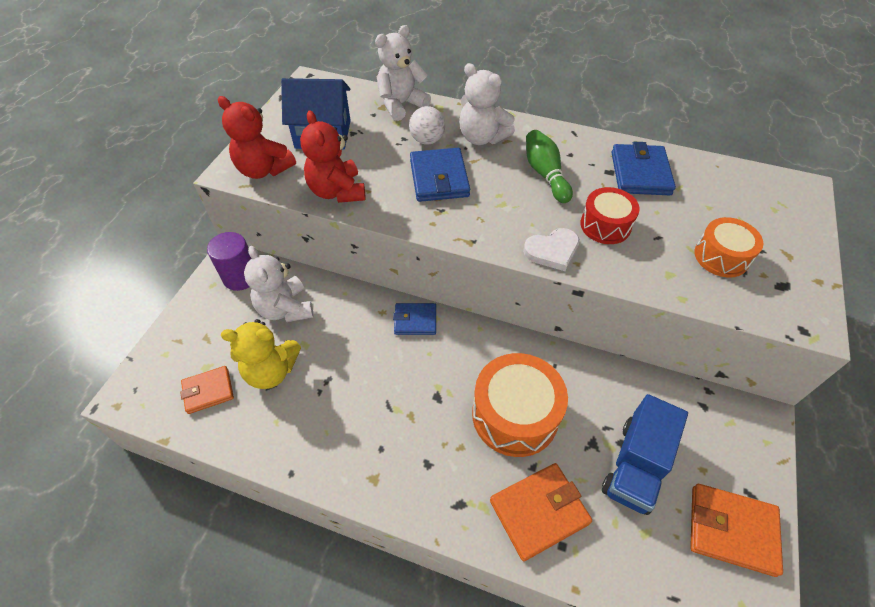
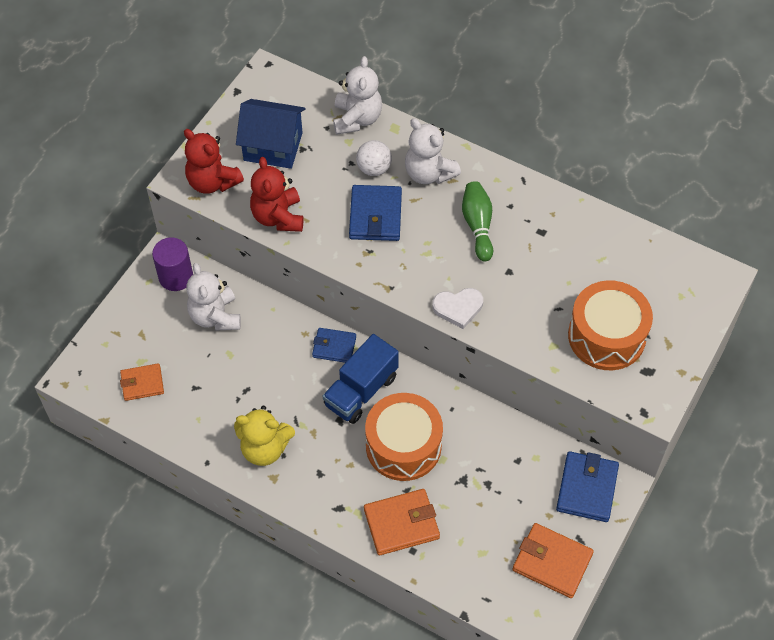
camera: 10 degrees right, 5 degrees up
(271, 371) = (198, 374): yellow teddy bear -> yellow teddy bear (265, 448)
(401, 105) = (357, 119): white teddy bear -> white teddy bear turned 120 degrees clockwise
(605, 225) = (515, 289): red drum -> none
(636, 465) = (493, 503): blue truck -> blue truck (361, 391)
(640, 173) = (570, 238): blue wallet -> blue wallet (587, 488)
(721, 257) = (606, 336): orange drum -> orange drum, size x1.65

